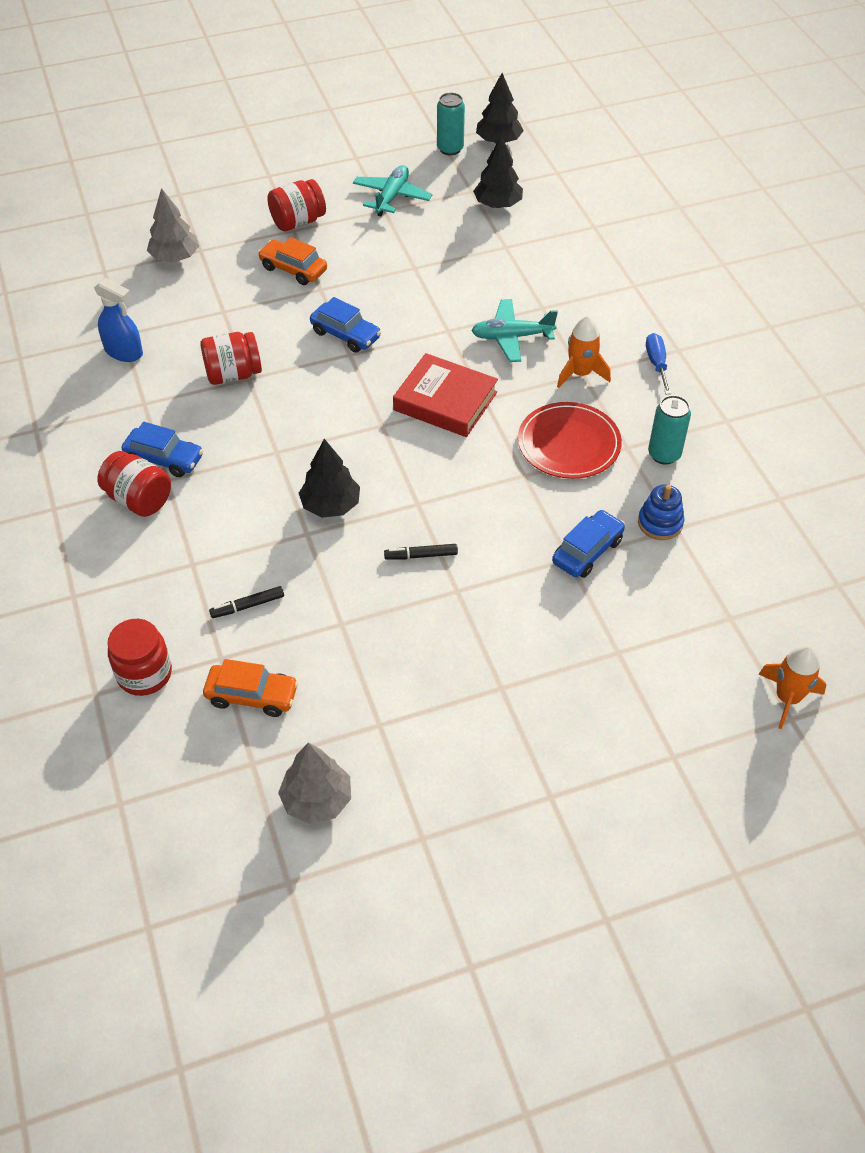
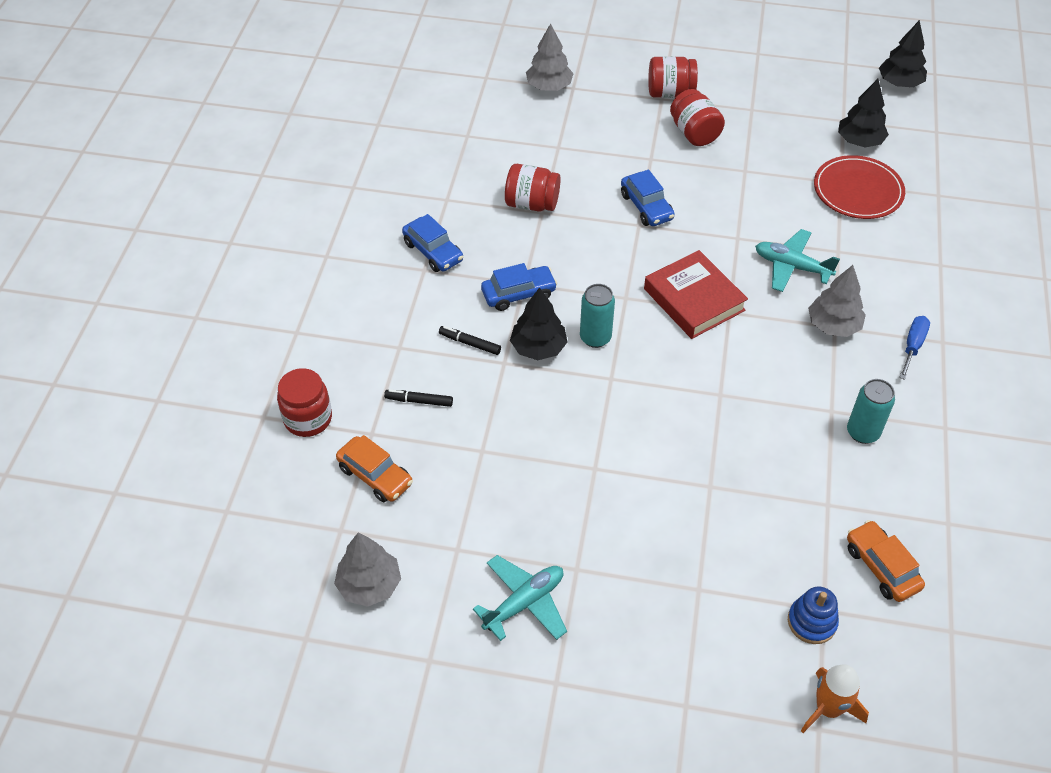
camera: 30 degrees right, 0 degrees up
(124, 352) = (458, 150): blue spray bottle -> none
(139, 499) = (393, 276): red jar -> red jar (694, 133)
(293, 269) = (639, 133): orange car -> orange car (881, 567)
(392, 197) = (767, 100): turquoise plane -> turquoise plane (524, 603)
(421, 555) = (585, 424): black marker -> black marker (470, 343)
(450, 149) = (849, 75): turquoise can -> turquoise can (595, 337)
(569, 444) = (779, 384): red plate -> red plate (858, 190)
(580, 373) = (833, 325): orange rocket -> grey tree
(587, 551) = (731, 487): blue car -> blue car (518, 294)
(660, 523) = (816, 493): blue stacking toy -> blue stacking toy (811, 622)

